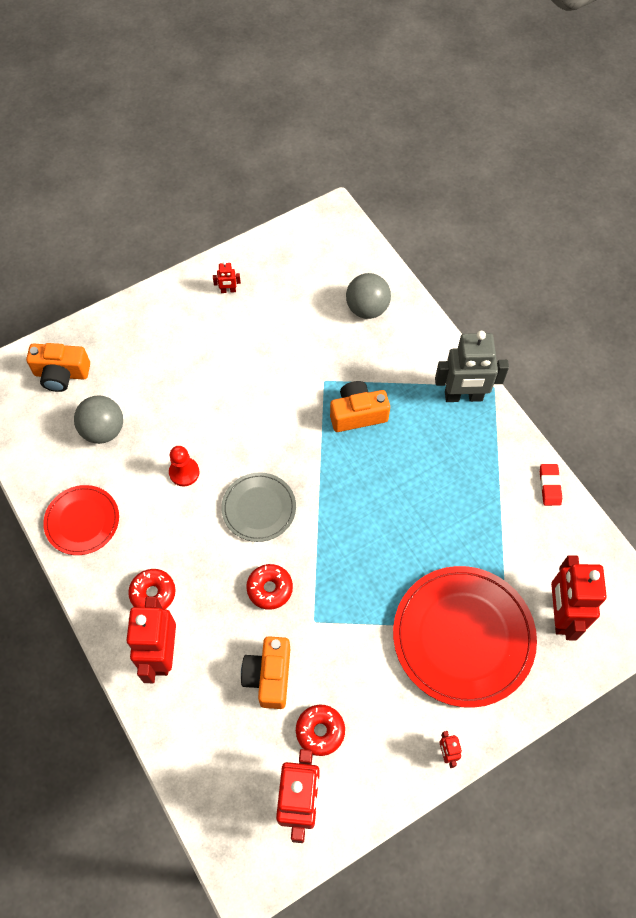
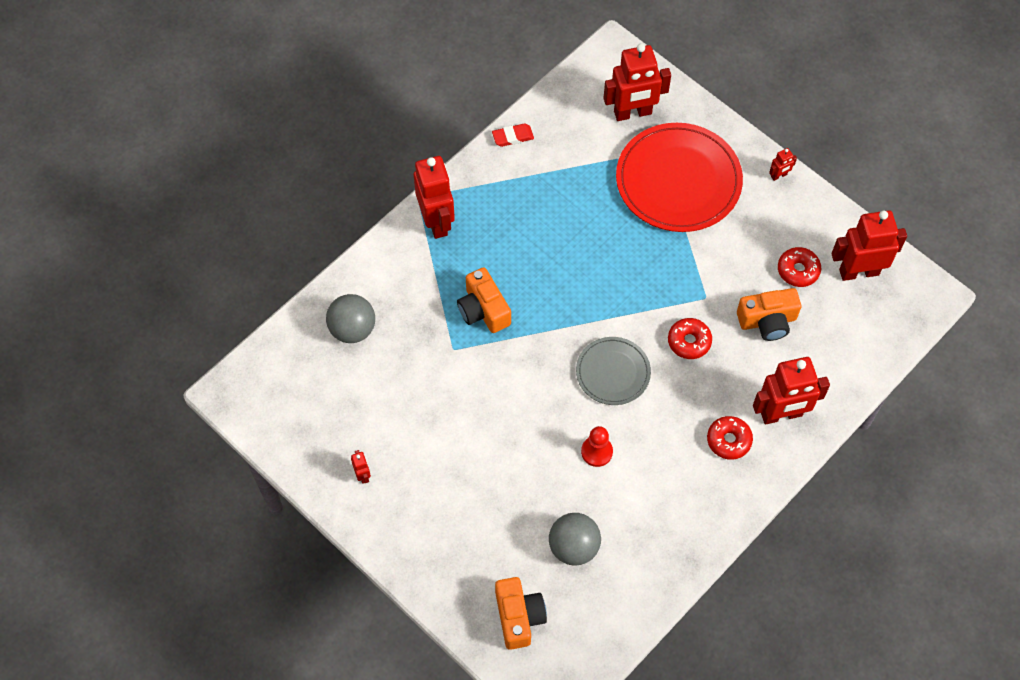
camera: 105 degrees left, 0 degrees up
(82, 521) = (679, 531): red plate -> none
(463, 396) = (436, 221): grey robot -> red robot

